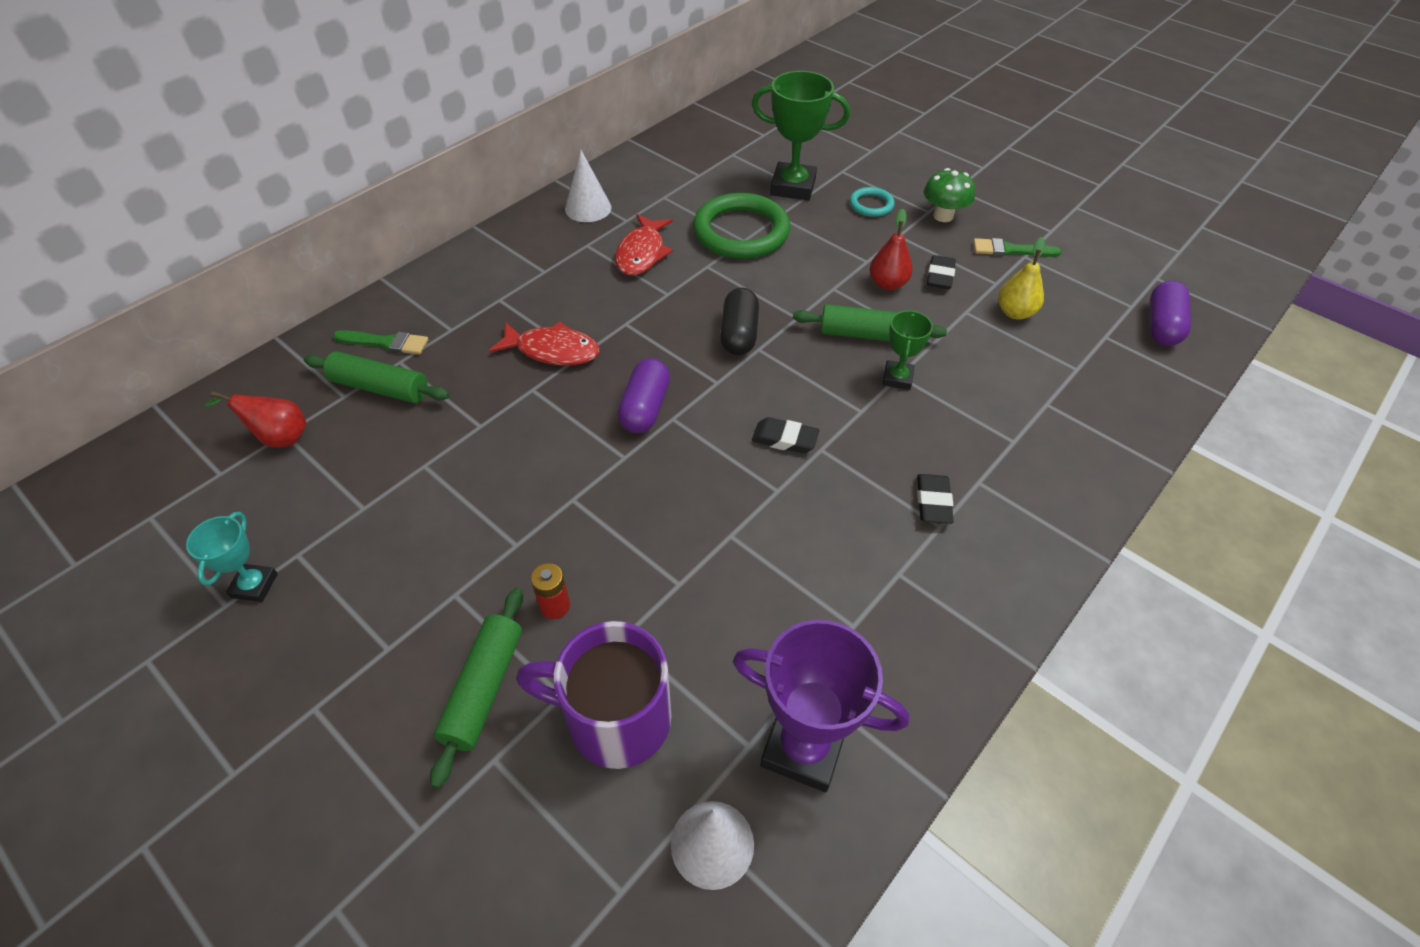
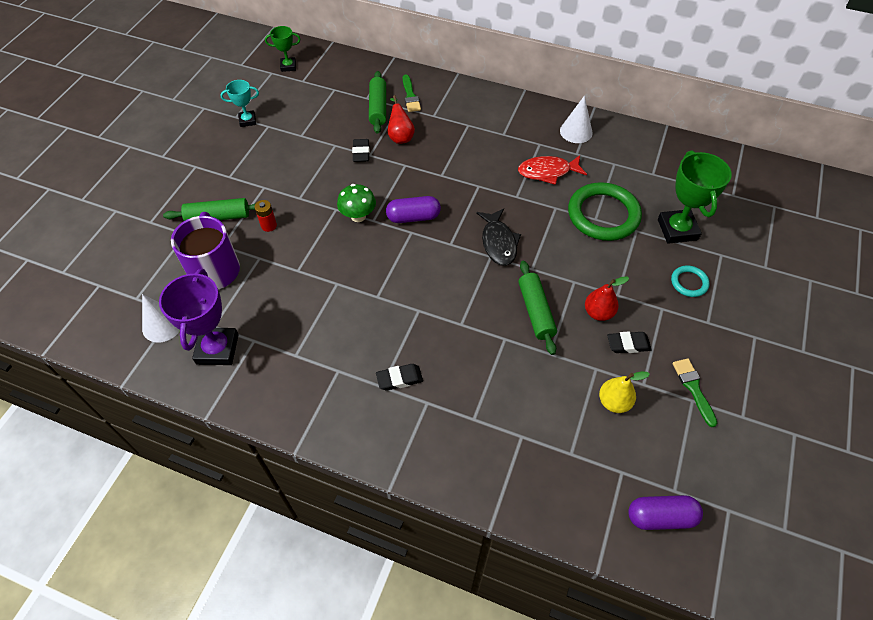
camera: 70 degrees right, 5 degrees up
(279, 438) = (330, 89): red pear -> red pear (400, 136)
(552, 350) = (438, 162): red fish -> none
(739, 334) = (498, 242): black capsule -> black fish
(784, 439) = (418, 290): black eraser -> black eraser (361, 153)
(897, 378) = (501, 338): green trophy -> green trophy (288, 66)
(943, 216) = (708, 333): green mushroom -> green mushroom (358, 216)

